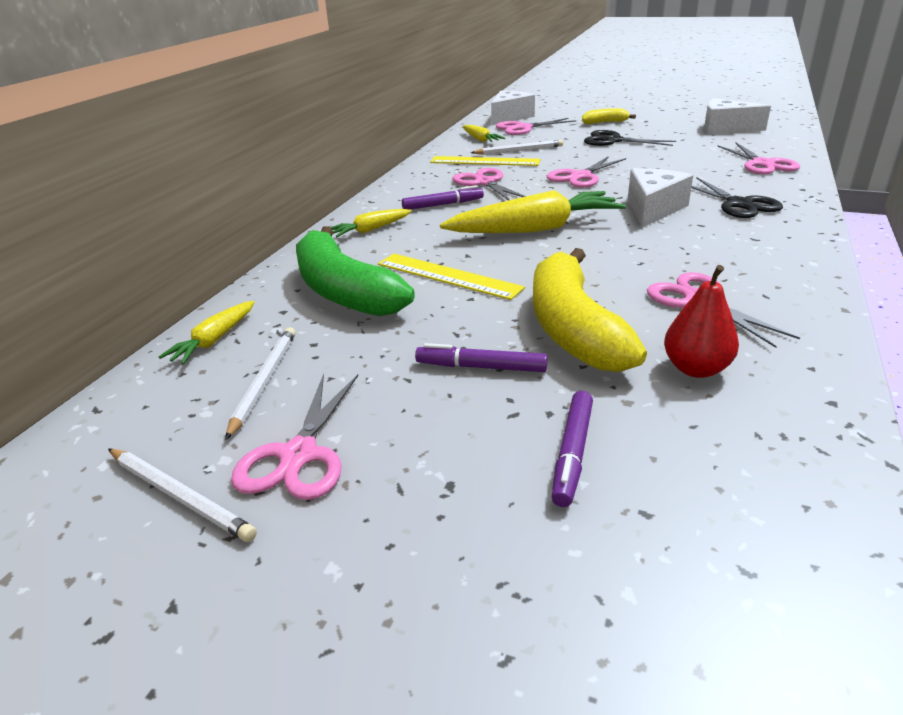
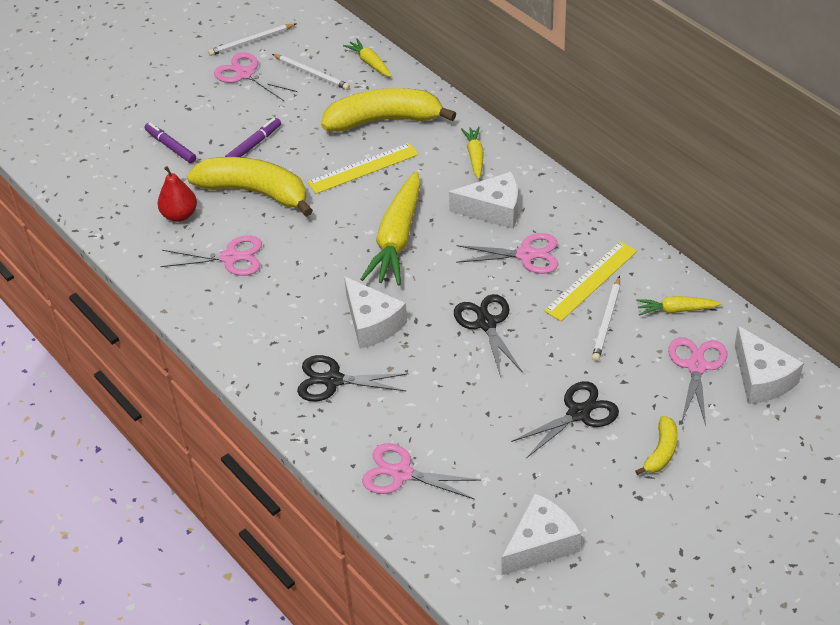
camera: 120 degrees right, 15 degrees up
(344, 291) = (384, 120): green banana -> yellow banana
(443, 205) = (493, 210): purple marker -> white cheese
(580, 176) = (486, 323): pink scissors -> black scissors

